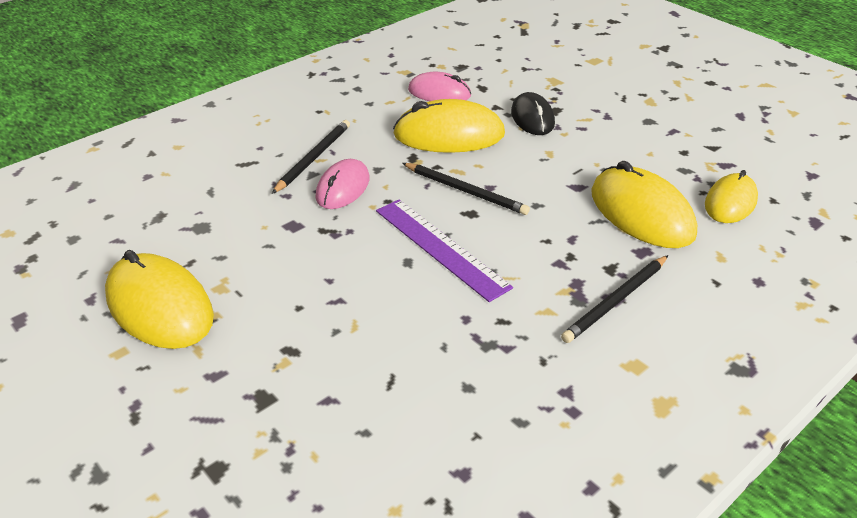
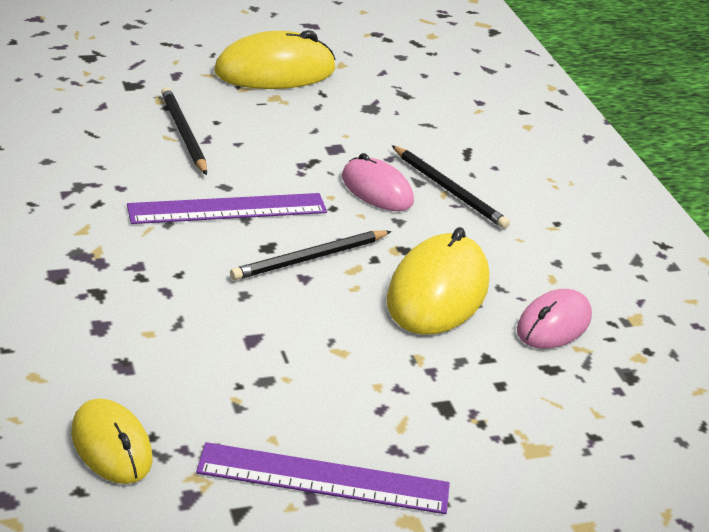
camera: 110 degrees right, 5 degrees down
(532, 118) = (436, 375): black mouse -> none
(616, 301) = (52, 272): black pencil -> black pencil (183, 133)
(641, 213) = (160, 360): yellow mouse -> none
(656, 130) = (323, 478): none -> purple ruler

